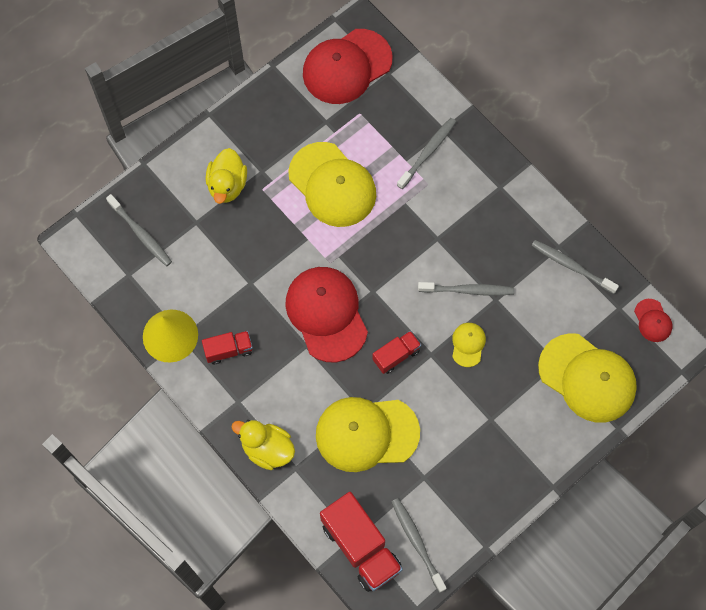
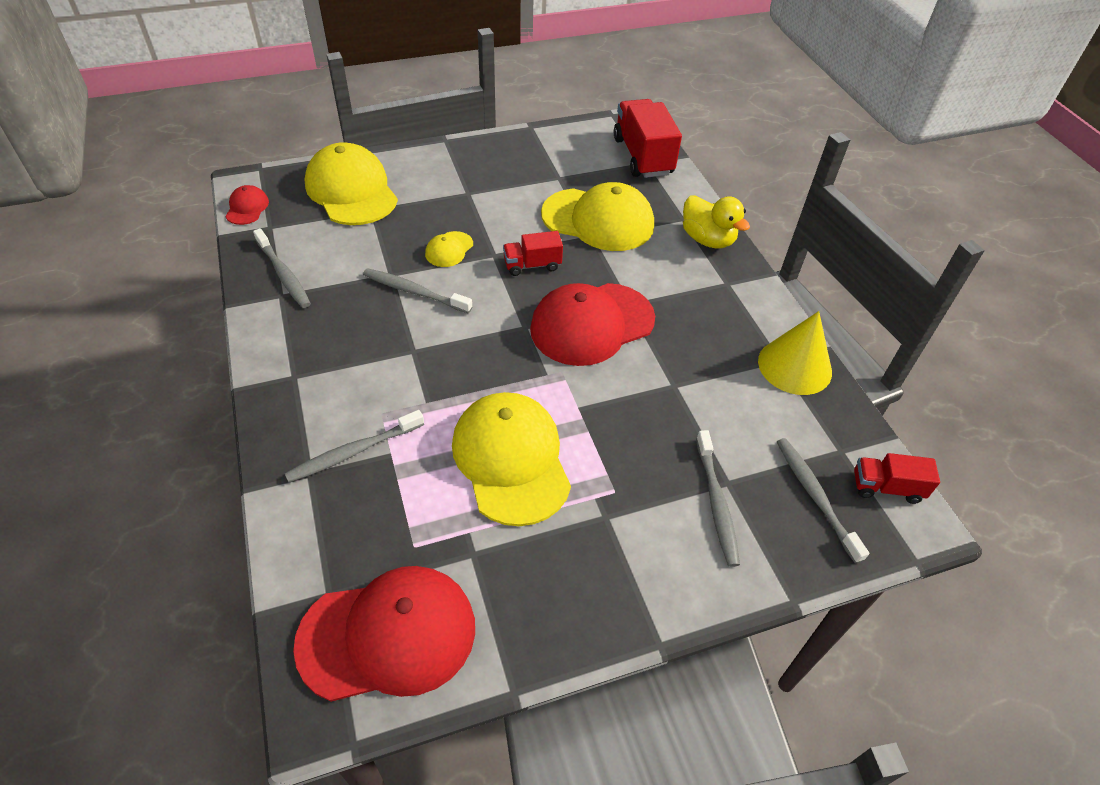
camera: 160 degrees left, 20 degrees down
(227, 185) = (665, 516): yellow duck -> none
(228, 350) = (724, 329): red truck -> red truck (886, 487)
(326, 314) = (591, 324): red cap -> red cap turned 60 degrees clockwise
(417, 543) = (590, 145): grey toothbrush -> grey toothbrush (716, 503)

